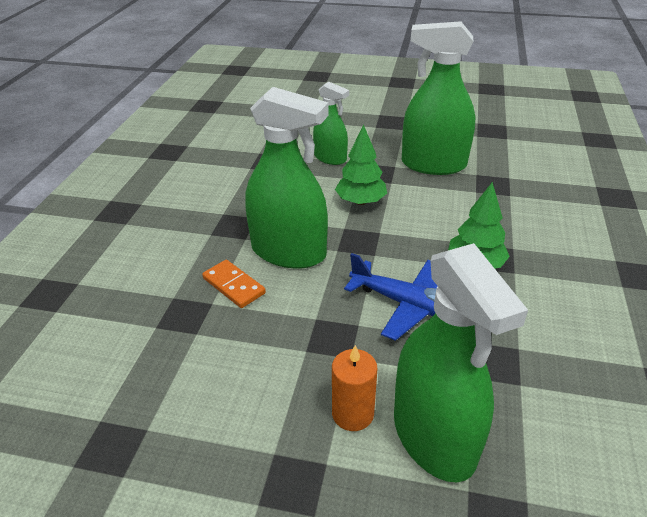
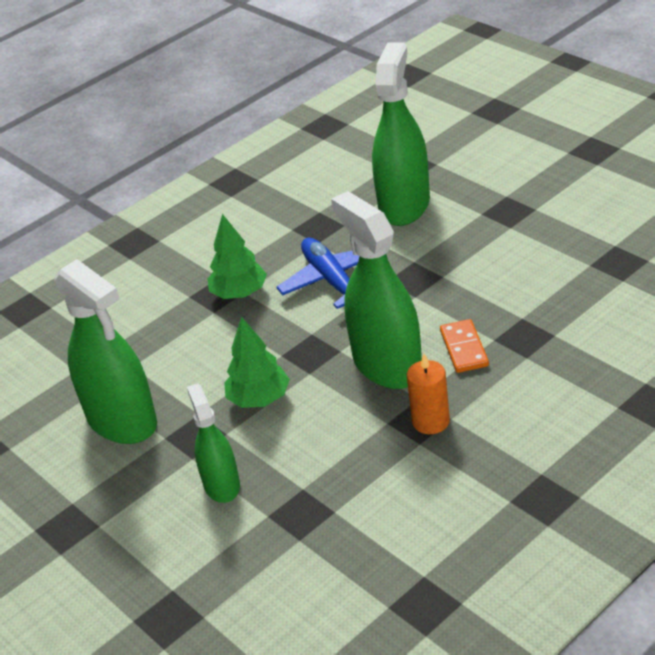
camera: 140 degrees left, 0 degrees up
(352, 413) = (443, 230): orange candle -> orange candle (431, 421)

